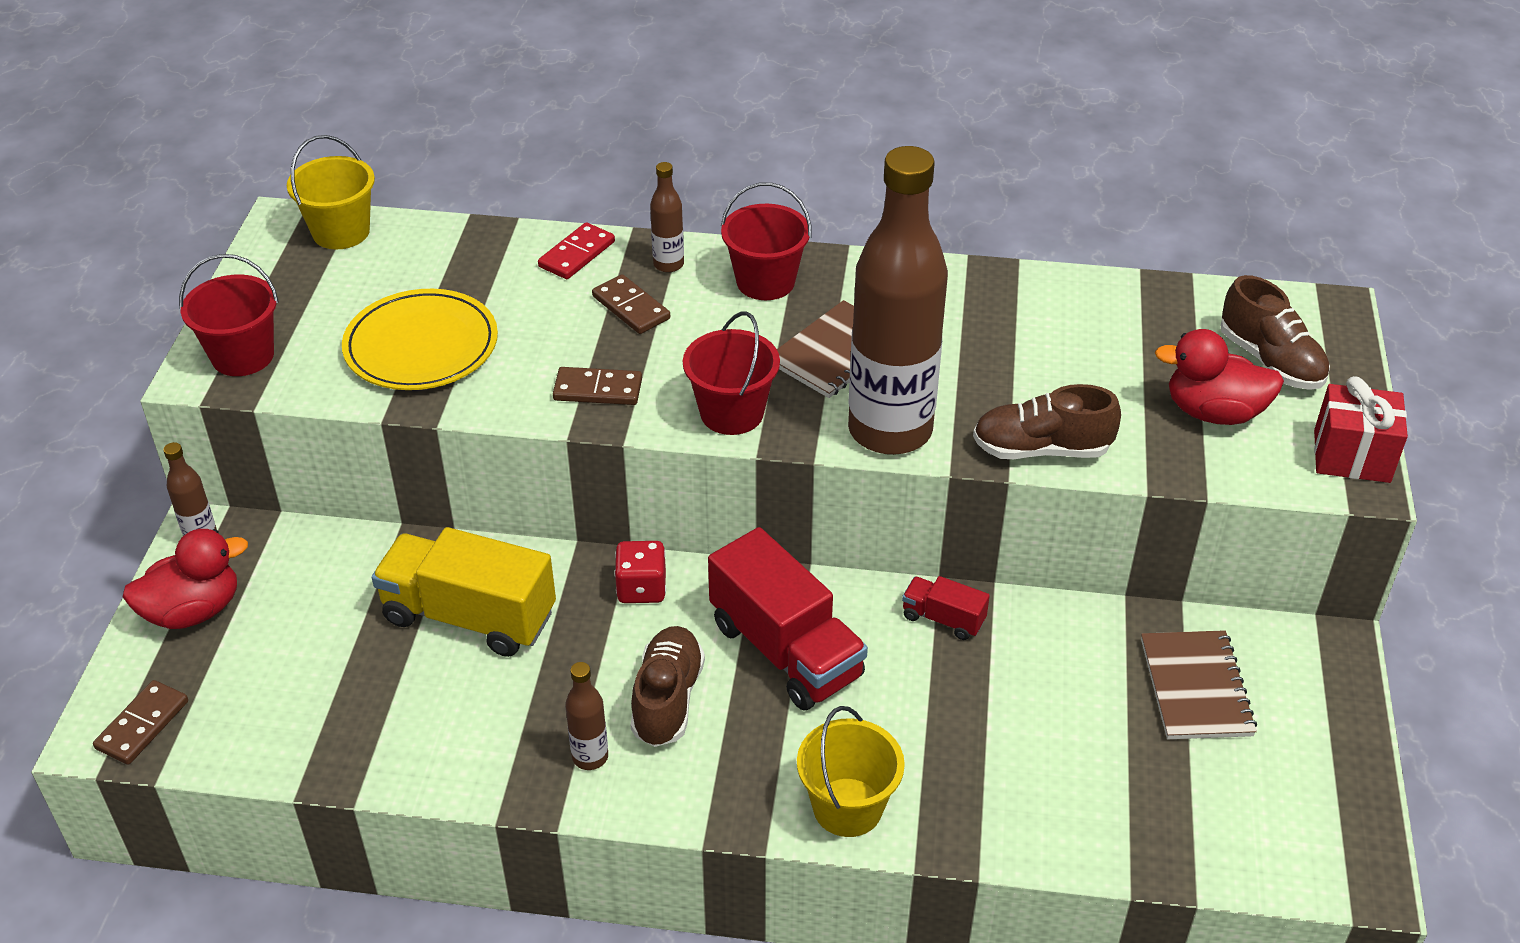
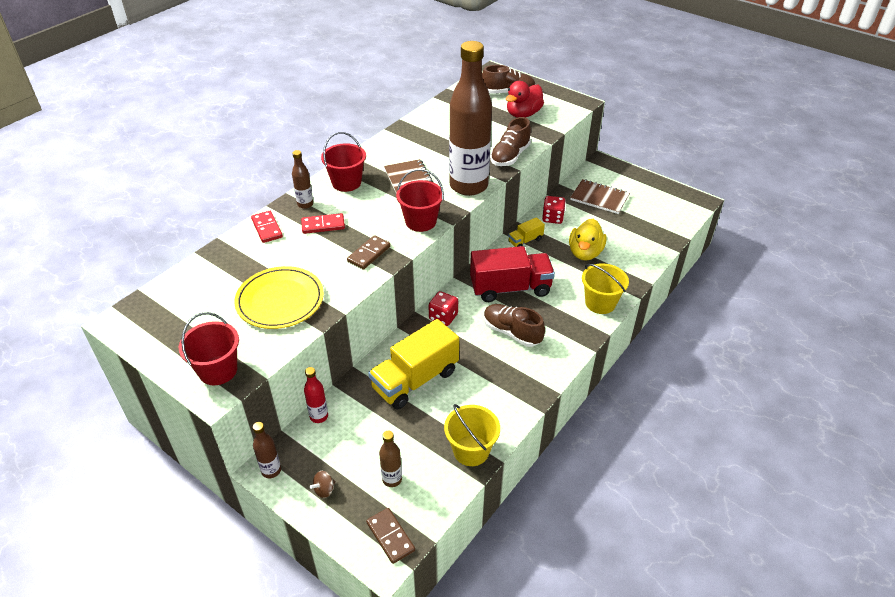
camera: 60 degrees left, 0 degrees up
(193, 611) = (324, 490): red duck -> brown spinning top
(328, 538) = (319, 416): none -> red bottle
(341, 232) = (154, 302): yellow bucket -> yellow bucket (471, 450)
(590, 757) = (527, 368): brown bottle -> brown bottle (392, 479)
(631, 308) = (323, 225): brown domino -> red domino
(943, 619) = (525, 241): red truck -> yellow truck
(985, 728) = (585, 253): none -> yellow duck
(1053, 634) = (552, 218): none -> red dice
(1351, 456) = (567, 98): red gift -> none

